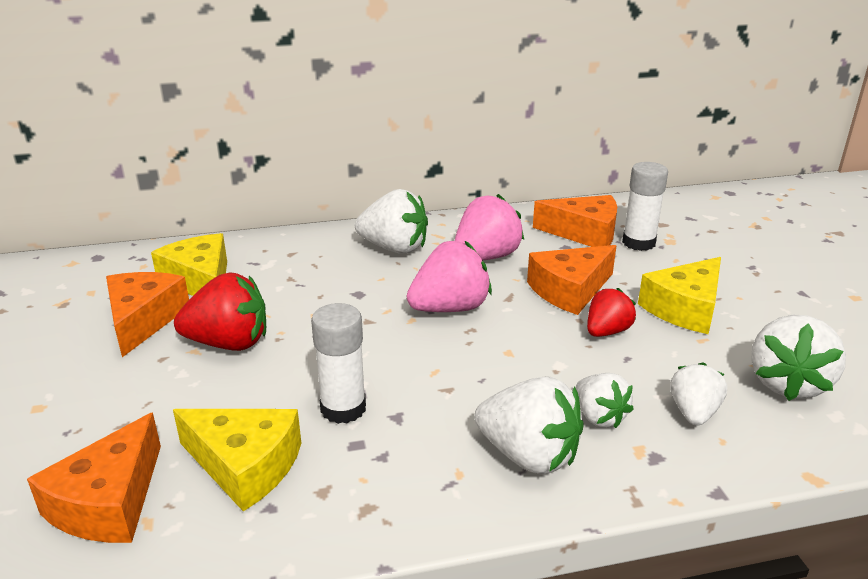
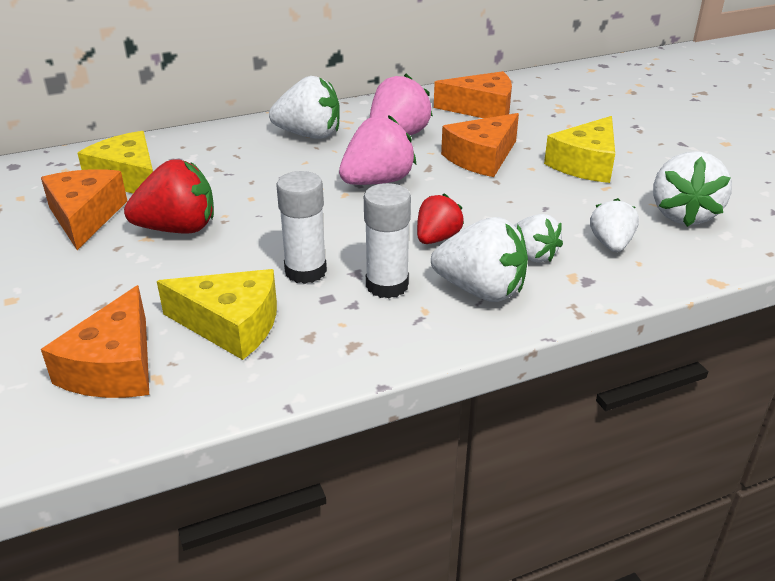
camera: 10 degrees left, 5 degrees up
(607, 331) = (523, 188): red strawberry -> red strawberry (437, 238)
(638, 243) = (532, 113): white glue stick -> white glue stick (387, 285)

